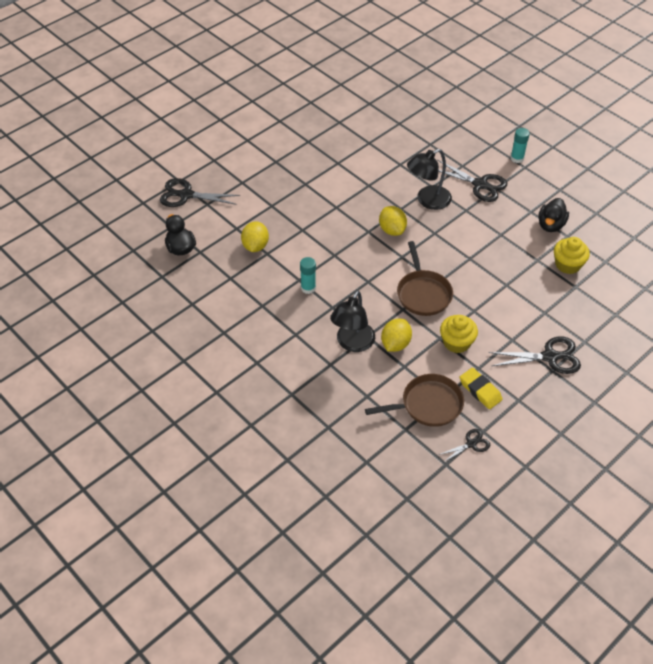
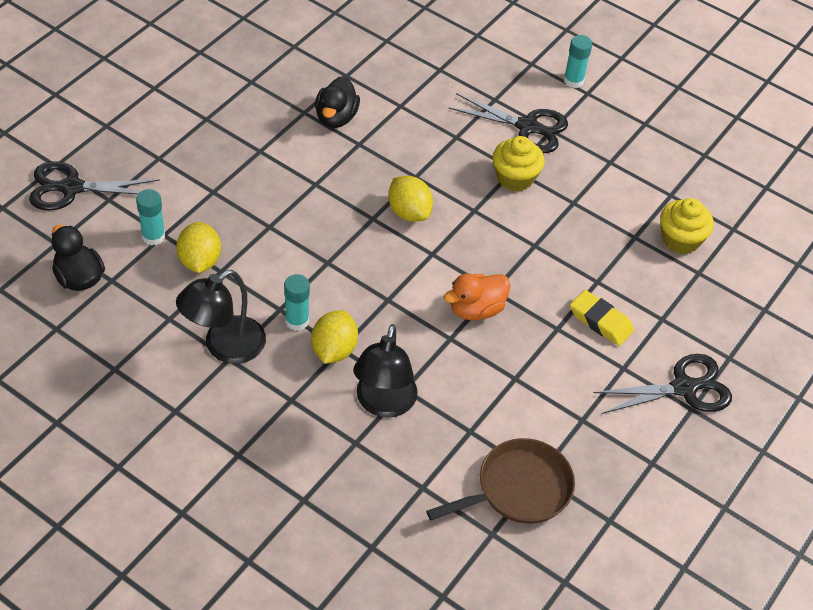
camera: 15 degrees left, 0 degrees up
(230, 228) = (153, 236): none -> turquoise glue stick
(395, 344) = (450, 396): yellow lemon -> yellow lemon (334, 350)
(423, 293) = (476, 309): brown pan -> orange duck
(427, 200) = (454, 160): black lamp -> black lamp (224, 347)
(456, 342) = (542, 382): yellow cupcake -> yellow cupcake (515, 178)
(471, 444) = (596, 543): black scissors -> none
(480, 390) = (592, 455): yellow eraser -> yellow eraser (600, 321)
(550, 225) = (643, 180): black duck -> black duck (336, 117)

